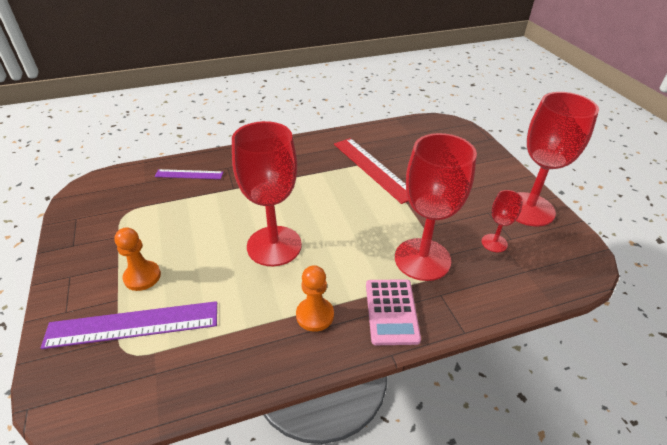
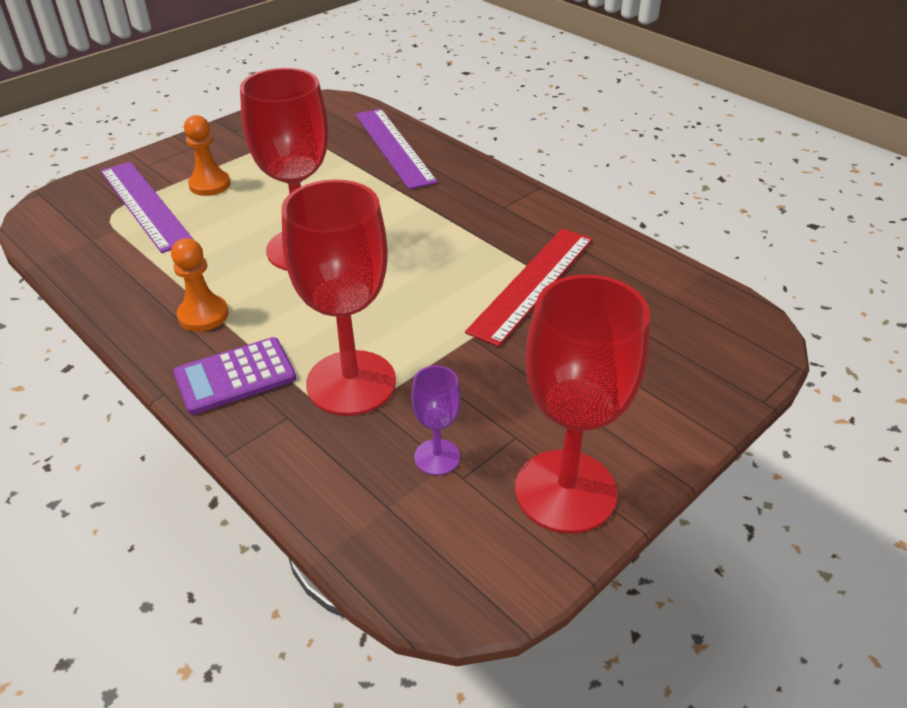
camera: 65 degrees right, 0 degrees up
(189, 174) = (394, 147): purple ruler -> purple ruler, size x1.78
(391, 311) = (235, 376): pink calculator -> purple calculator
(494, 243) = (437, 457): red goblet -> purple goblet

